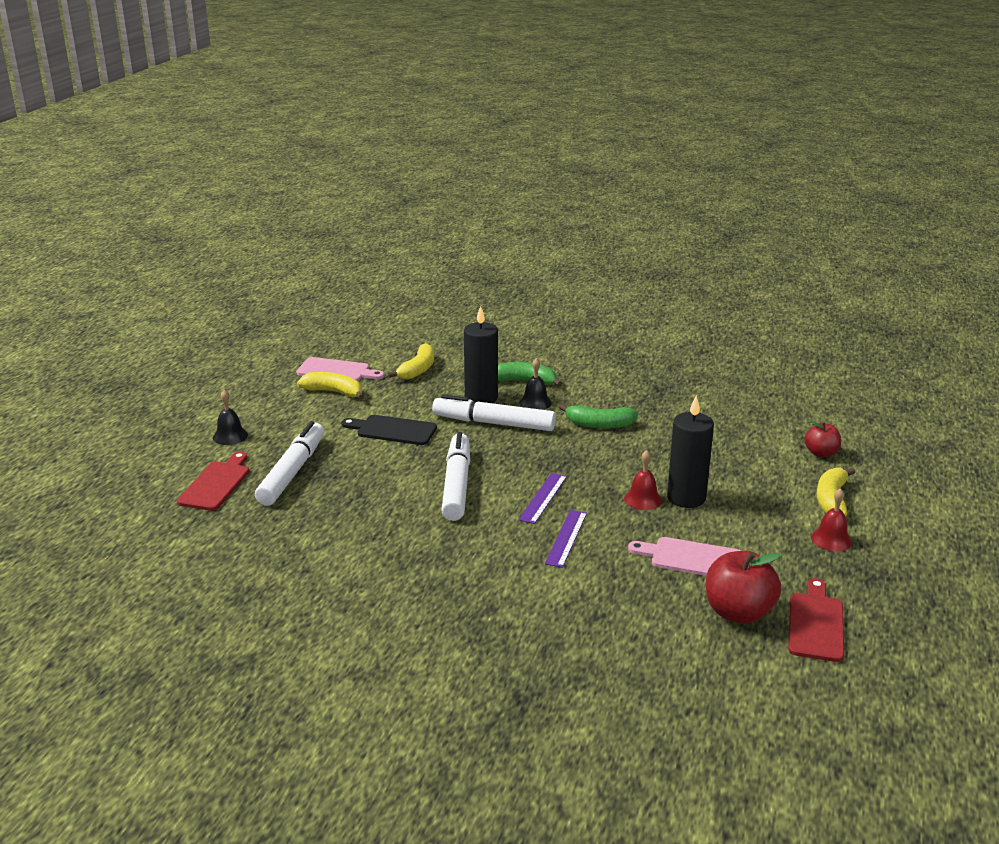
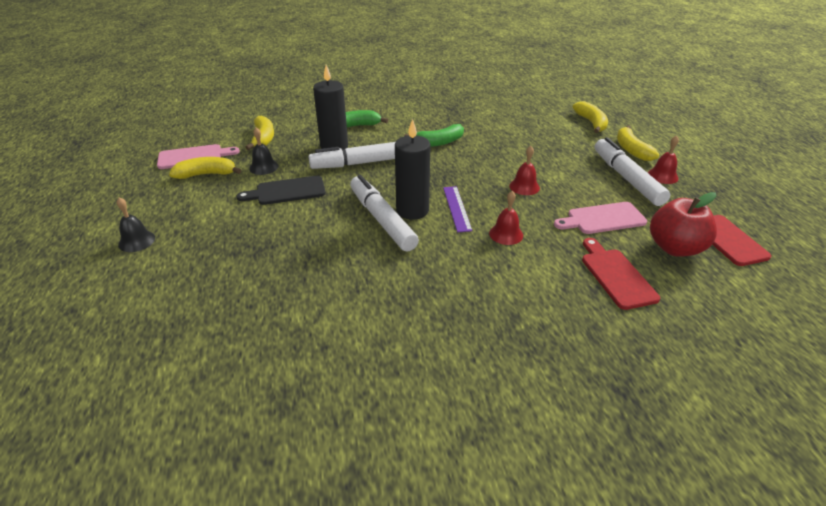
camera: 30 degrees left, 10 degrees up
(216, 484) = (159, 292): red cutting board -> red cutting board (616, 276)
(292, 472) = (228, 255): white marker -> white marker (627, 178)
(535, 402) = (378, 139): black bell -> black bell (263, 167)
(566, 538) = (506, 234): purple ruler -> red bell
(686, 498) = (549, 176): black candle -> black candle (412, 210)
(821, 453) = (591, 123): red apple -> yellow banana

